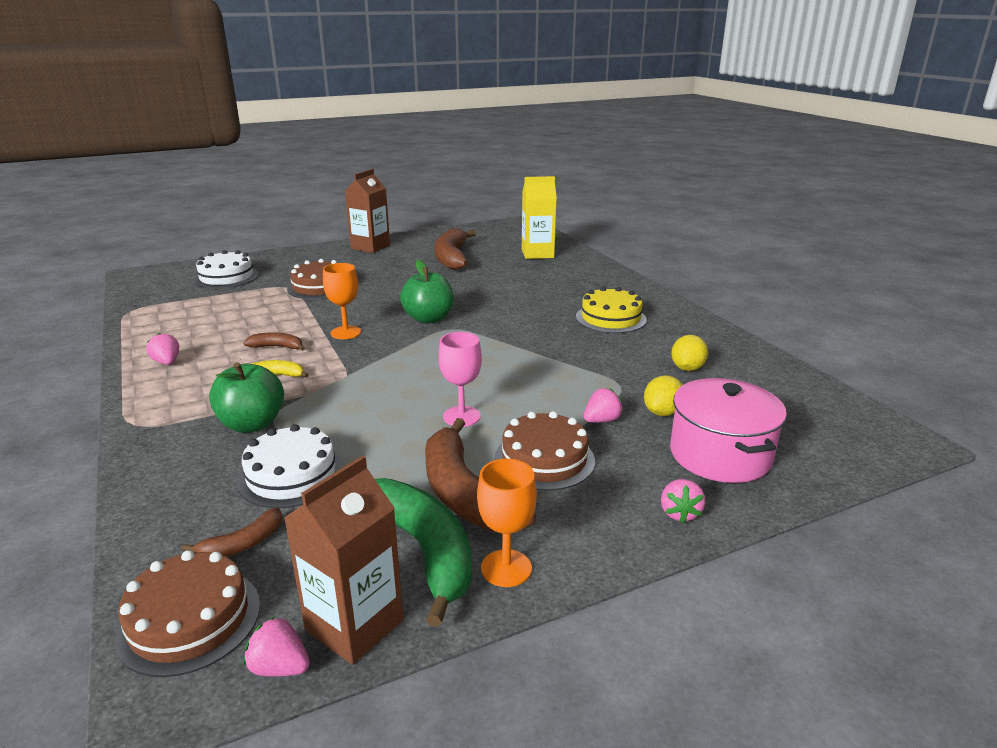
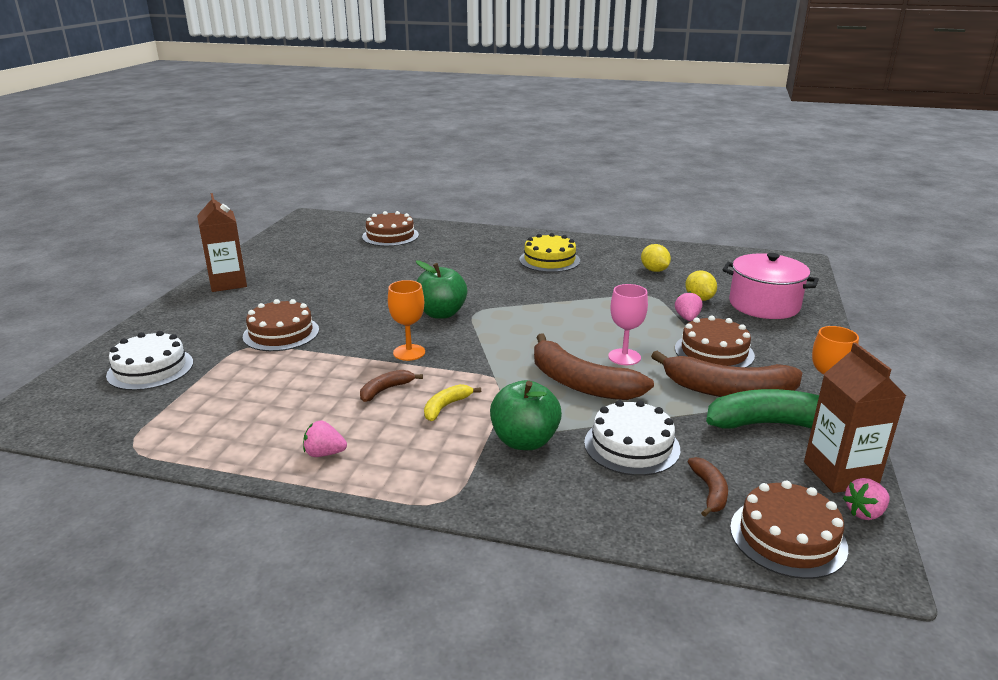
camera: 50 degrees left, 0 degrees up
(451, 258) = (331, 264): brown banana -> brown banana (581, 383)
(537, 254) = (390, 236): yellow carton -> brown cake
(679, 513) = (811, 339): pink strawberry -> none

